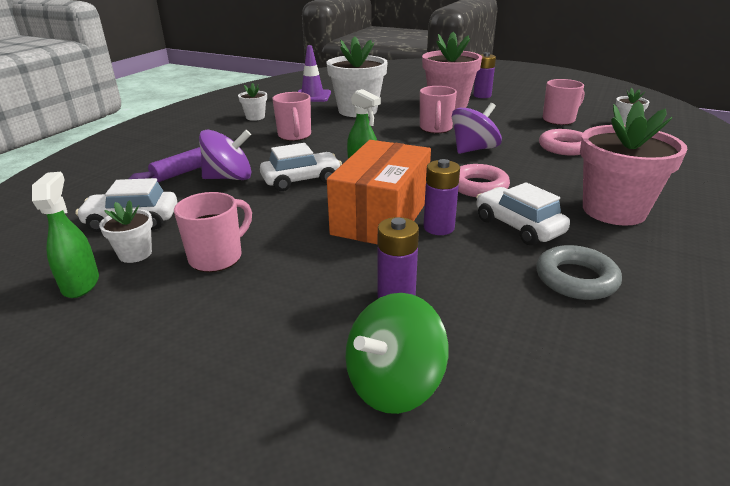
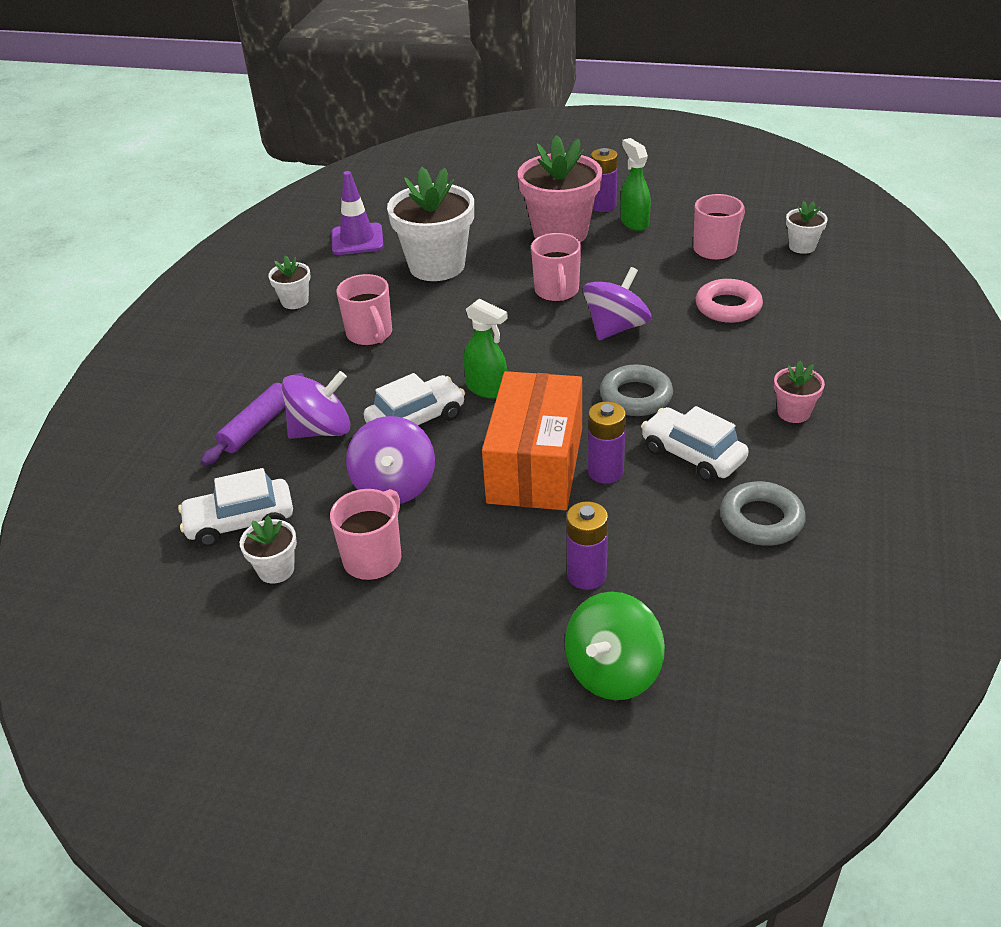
camera: 10 degrees left, 10 degrees up
(81, 284) = (241, 620): green spray bottle -> green spray bottle (634, 222)
(262, 214) = (394, 486): none -> purple spinning top
(478, 186) = (636, 396): pink ring -> grey ring
(614, 210) = (793, 412): pink flower pot -> pink flower pot, size x0.47

